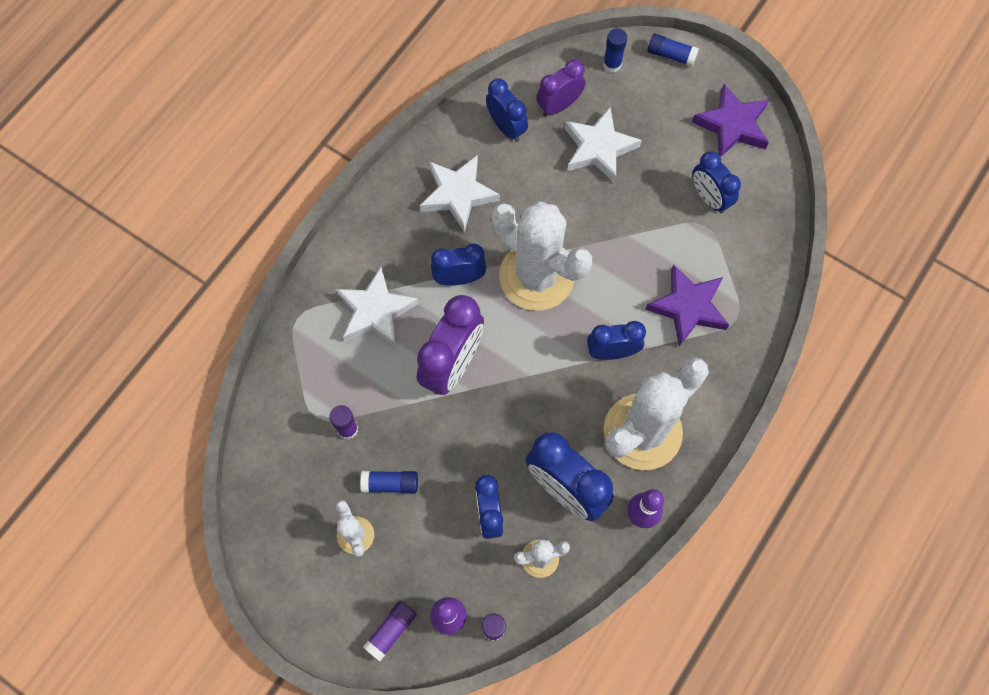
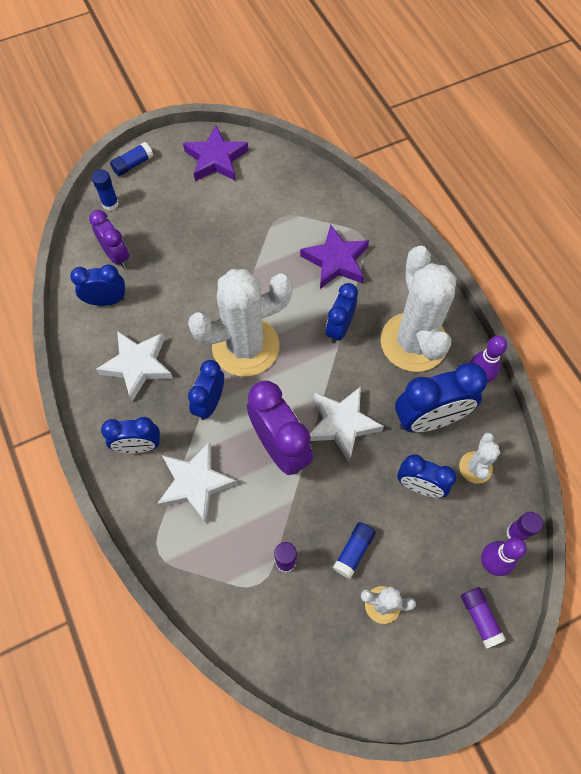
camera: 60 degrees left, 5 degrees down
(559, 106) = (116, 256): purple clock -> purple clock turned 150 degrees clockwise
(598, 148) = (171, 249): white star -> white star (342, 424)
(709, 198) = (261, 203): blue clock -> blue clock (138, 446)

